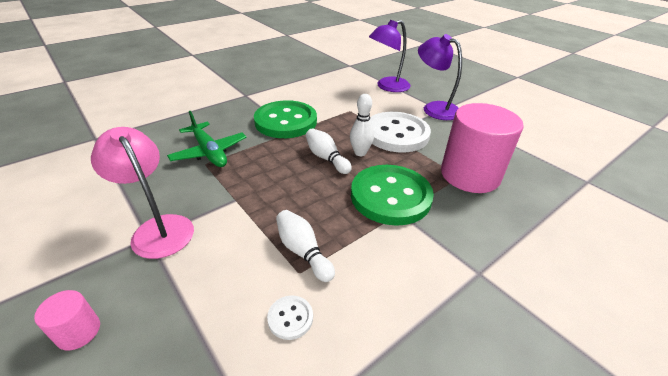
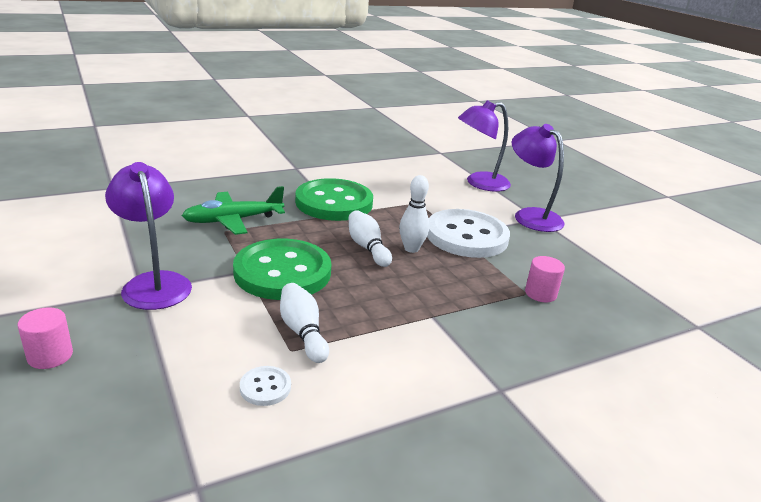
camera: 10 degrees right, 10 degrees down
(158, 228) = (154, 283): pink lamp -> purple lamp
(209, 152) = (233, 220): green plane -> green plane turned 90 degrees clockwise
(390, 196) = (428, 298): green button -> green button (282, 272)
(470, 175) = (540, 293): pink cylinder -> pink cylinder, size x0.42

